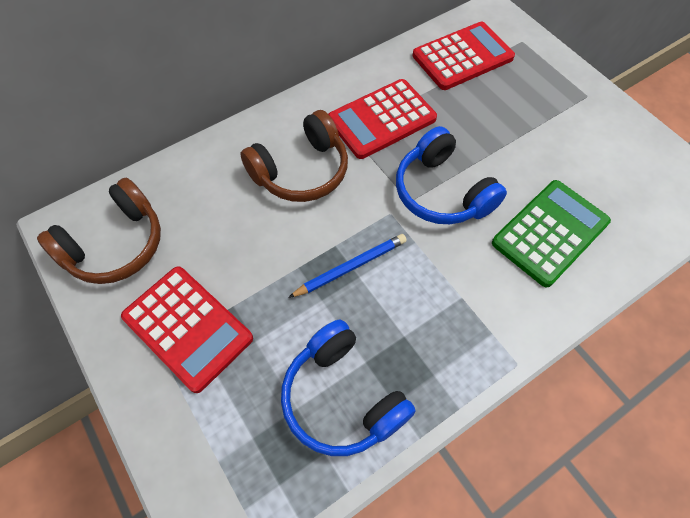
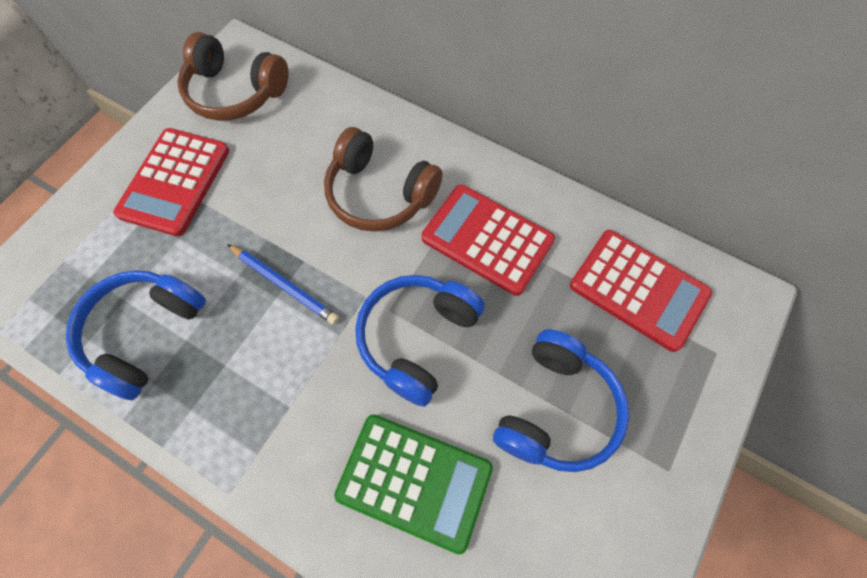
camera: 65 degrees right, 5 degrees up
(528, 133) = (556, 409): none -> blue headphones

